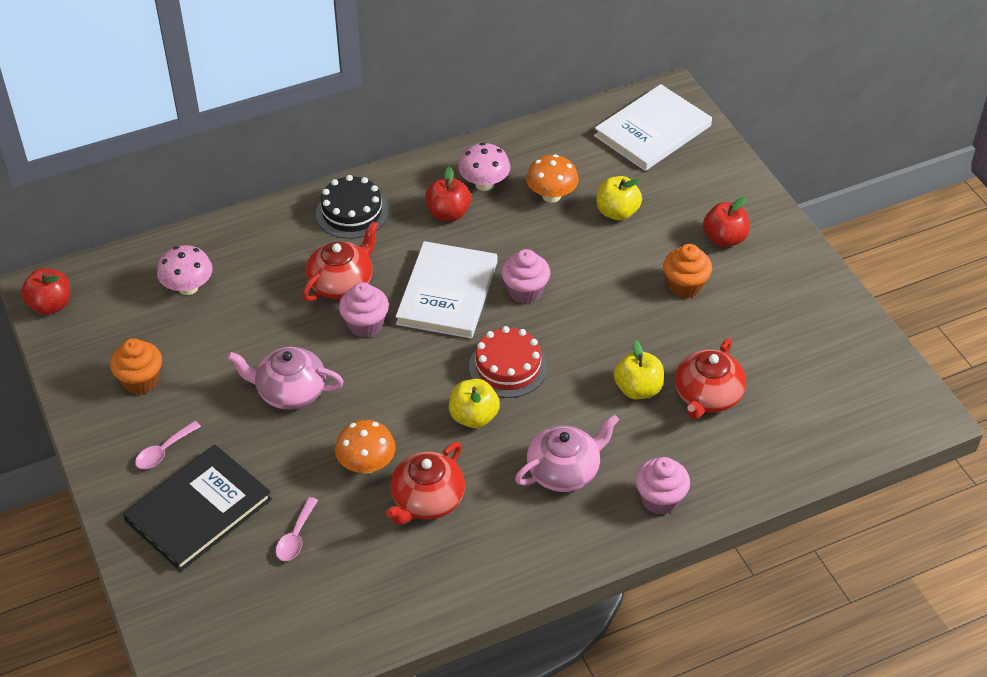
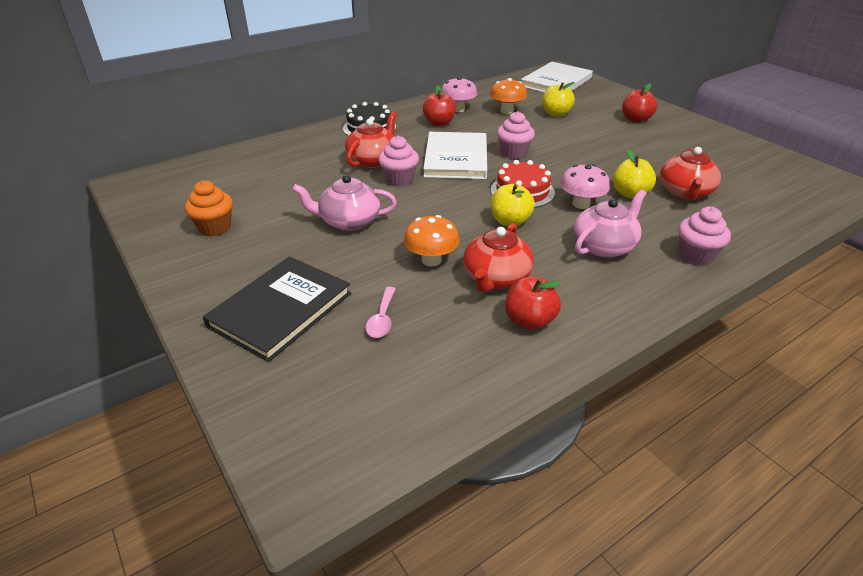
camera: 10 degrees left, 10 degrees down
(50, 305) = (133, 191): red apple -> red apple (529, 321)
(164, 451) = (240, 270): pink spoon -> none
(188, 287) = (250, 172): pink mushroom -> pink mushroom (581, 204)
(685, 286) = (625, 141): orange cupcake -> none

